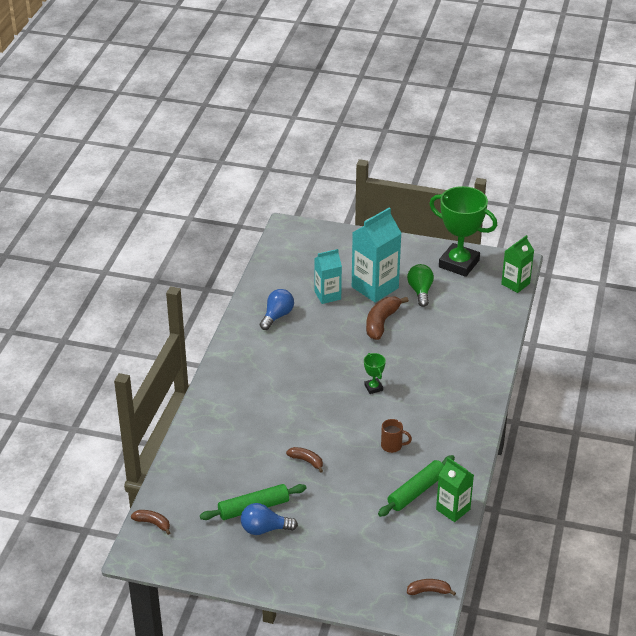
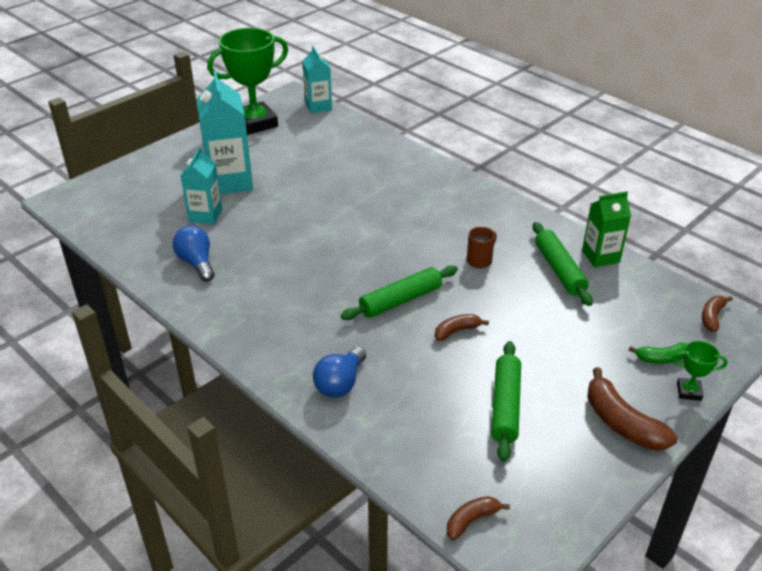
camera: 60 degrees left, 0 degrees up
(264, 529) = (548, 410): blue light bulb -> blue light bulb (340, 383)
(316, 423) = (400, 300): none -> green rolling pin
(358, 573) = (661, 358): none -> green banana
(373, 387) = (381, 239): green trophy -> green trophy (689, 391)
(381, 322) = (287, 197): brown banana -> brown banana (621, 423)
(420, 291) = (268, 158): green light bulb -> none
(515, 284) = (318, 106): green carton -> turquoise carton

